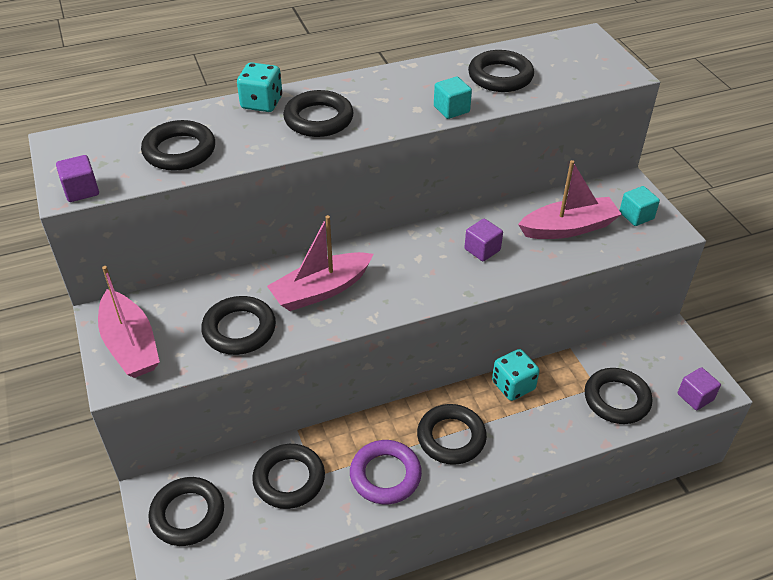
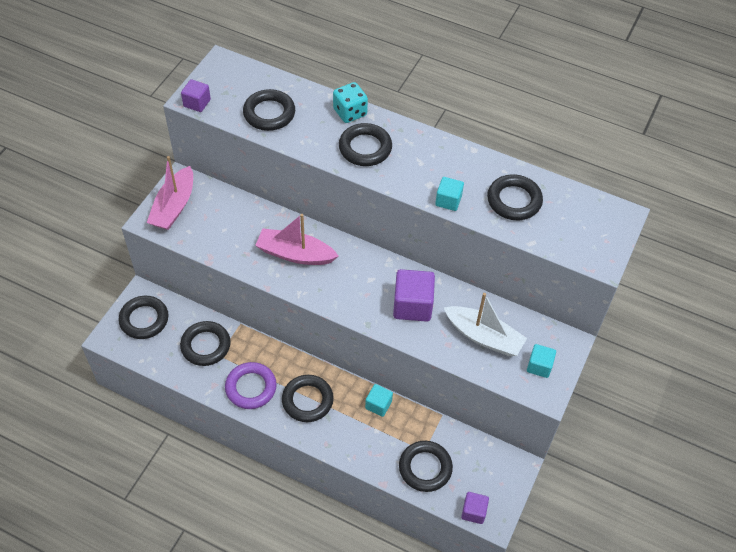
camera: 45 degrees right, 10 degrees up
(239, 329) = (230, 242): black ring -> none
(482, 250) = (412, 305): purple cube -> purple cube, size x1.72
(513, 385) = (378, 405): turquoise dice -> turquoise cube
(569, 228) = (484, 337): pink boat -> white boat

